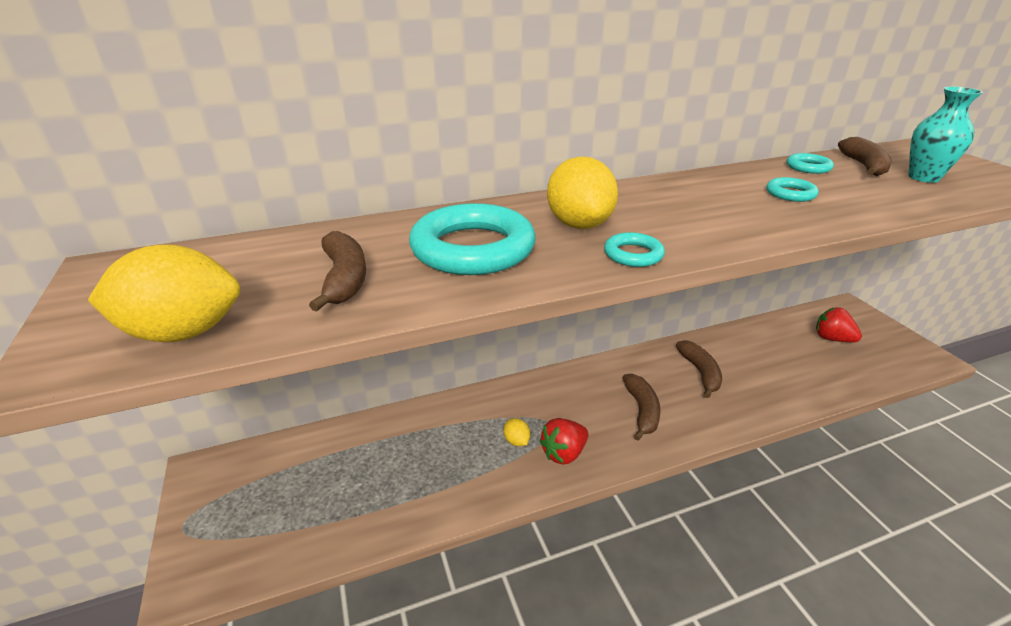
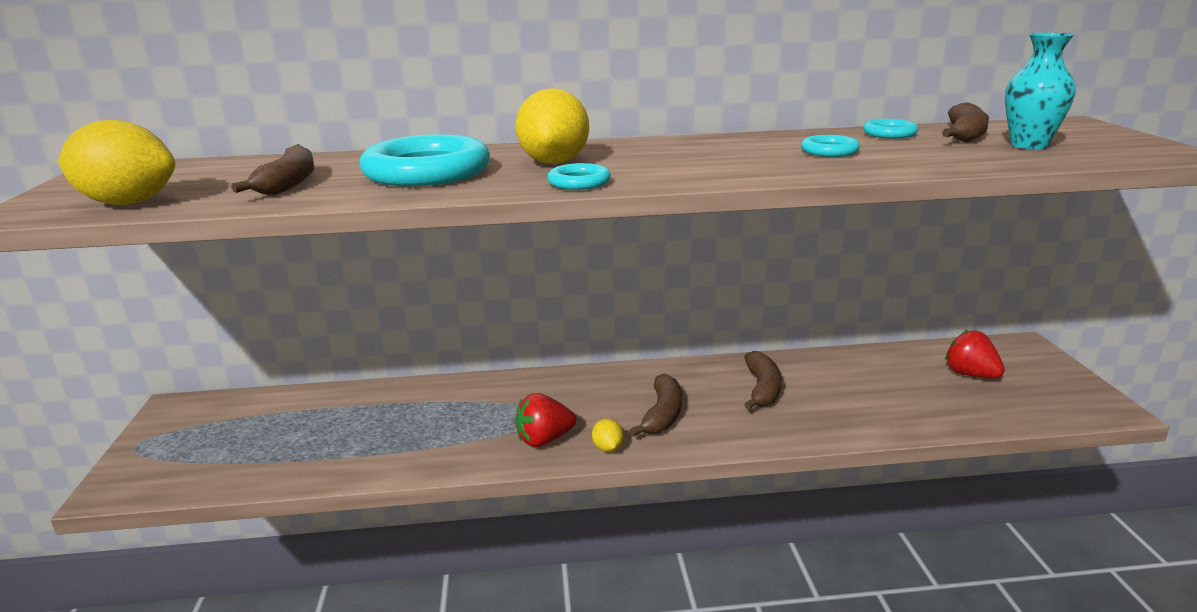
camera: 15 degrees right, 10 degrees down
(516, 441) = (499, 423): yellow lemon -> yellow lemon (608, 448)

